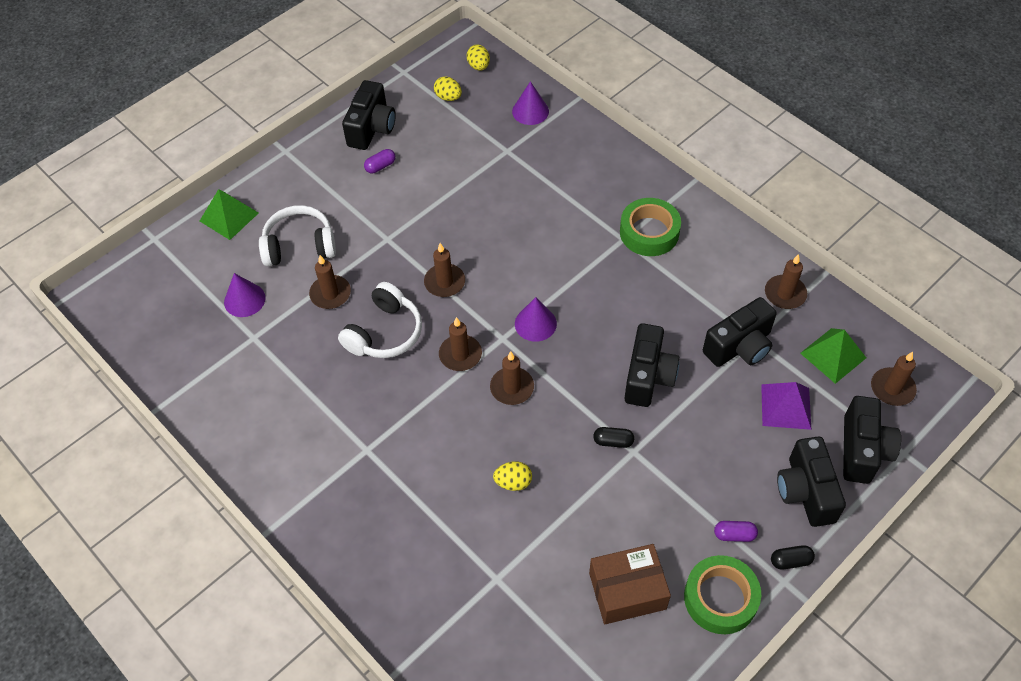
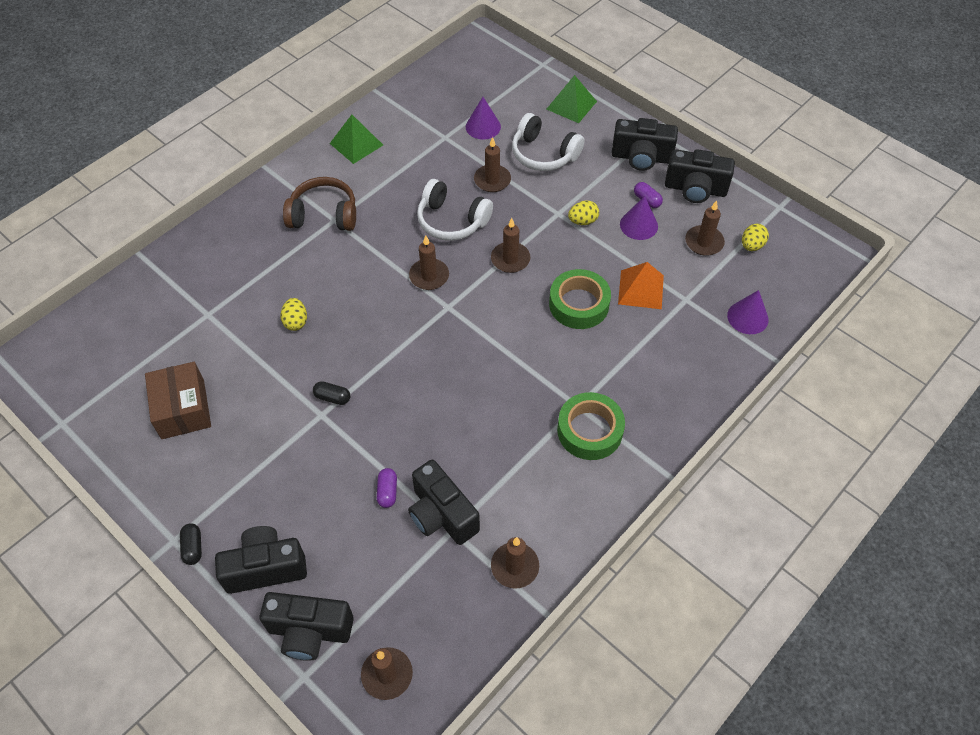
camera: 85 degrees right, 0 degrees up
(299, 246) = (544, 154): white headphones -> white headphones turned 135 degrees clockwise
(357, 461) = (324, 215): none -> brown headphones
(478, 66) = (805, 268): yellow egg -> yellow egg (583, 221)
(493, 182) = (641, 289): none -> orange pyramid
(512, 388) = (393, 316): brown candle -> brown candle (704, 242)
(535, 323) = (465, 332): purple cone -> purple cone (638, 225)
(613, 441) = (332, 397): black capsule -> black capsule turned 75 degrees counterclockwise
(648, 376) = (404, 427): black camera -> black camera (641, 157)
(720, 598) = (165, 483): green tape -> green tape (579, 304)
(734, 535) = (226, 498): purple capsule -> purple capsule (387, 492)
(786, 406) = (366, 556): purple pyramid -> none
(833, 355) = (431, 612): green pyramid -> green pyramid (356, 144)

